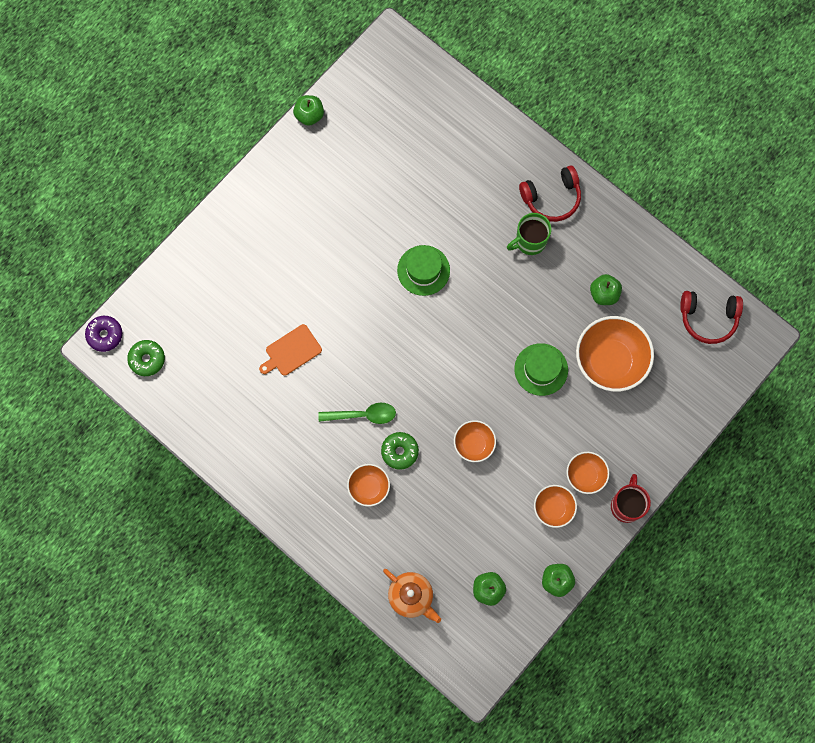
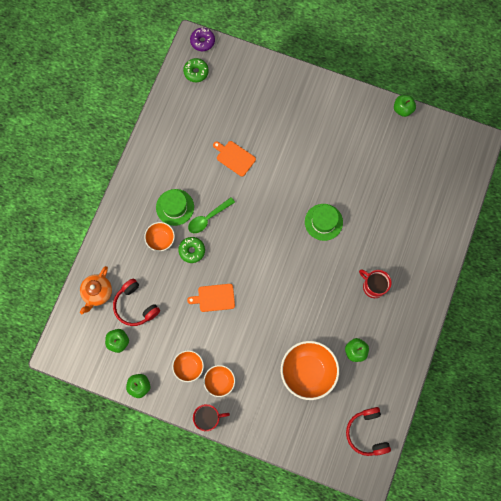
camera: 70 degrees right, 0 degrees up
(362, 415) = (208, 218): green spoon -> green spoon turned 75 degrees clockwise
(474, 444) = (214, 298): orange bowl -> orange cutting board
(529, 241) = (373, 286): green mug -> red mug
(541, 369) = (284, 325): green hat -> green hat (175, 207)
(551, 198) = (411, 291): red headphones -> red headphones (135, 306)

